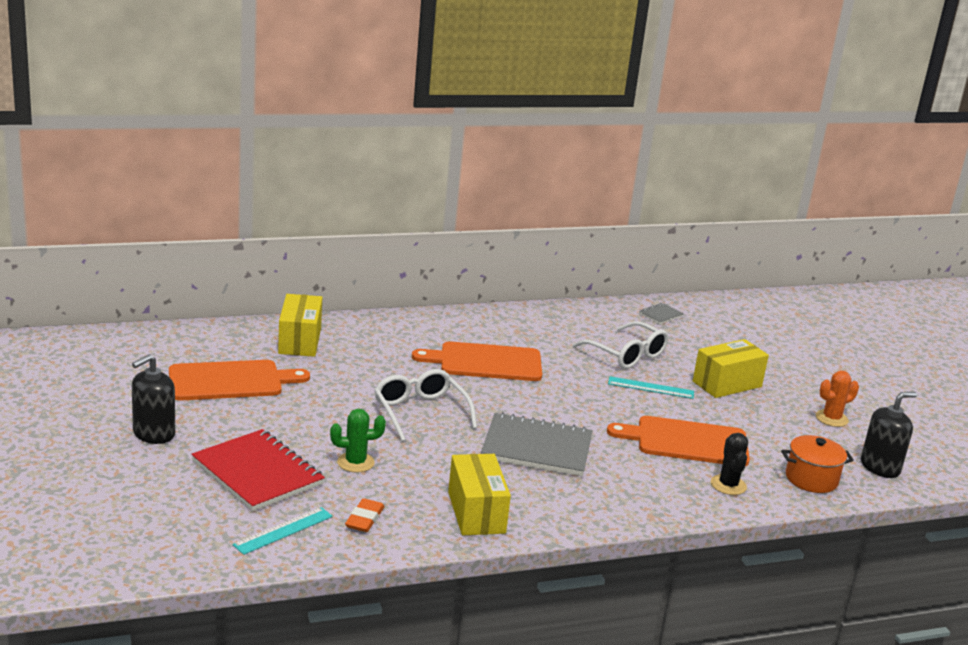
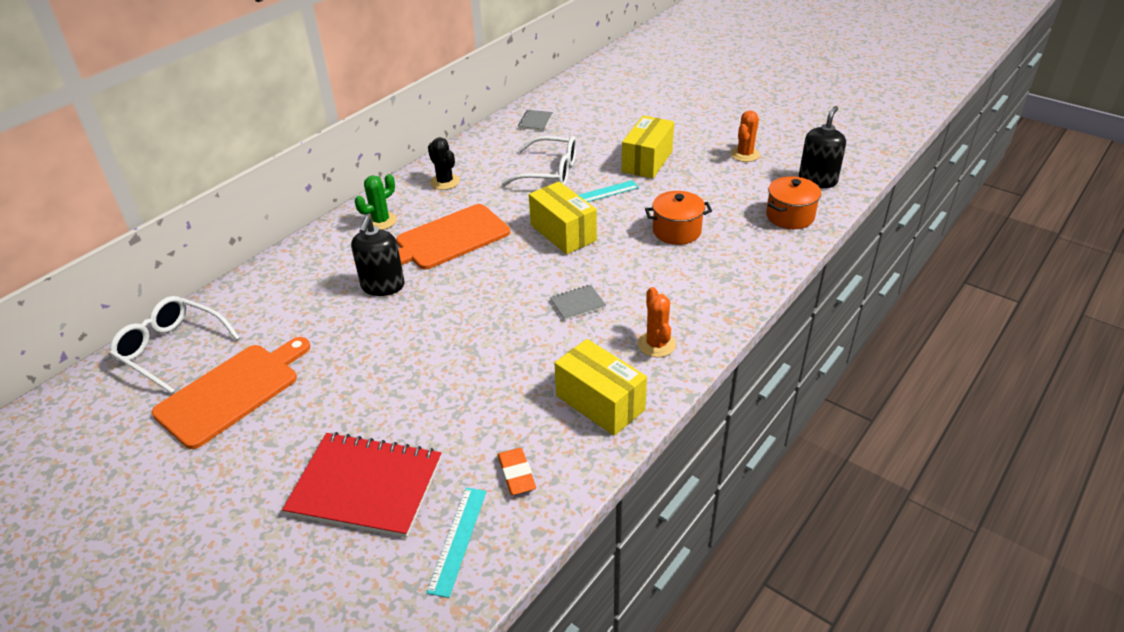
camera: 30 degrees left, 15 degrees up
(154, 434) = (211, 507): black soap dispenser -> black soap dispenser (383, 286)
(300, 341) = (258, 306): yellow box -> yellow box (563, 233)
(355, 462) = (445, 414): green cactus -> green cactus (381, 221)
(420, 412) = (446, 323): white glasses -> white glasses (171, 349)
(537, 448) = (577, 304): grey notebook -> grey notebook, size x0.44
(568, 502) = (656, 344): none -> orange cactus
(687, 441) = (676, 231): orange cutting board -> orange pot
(728, 485) = (746, 255): black cactus -> black cactus (445, 182)

